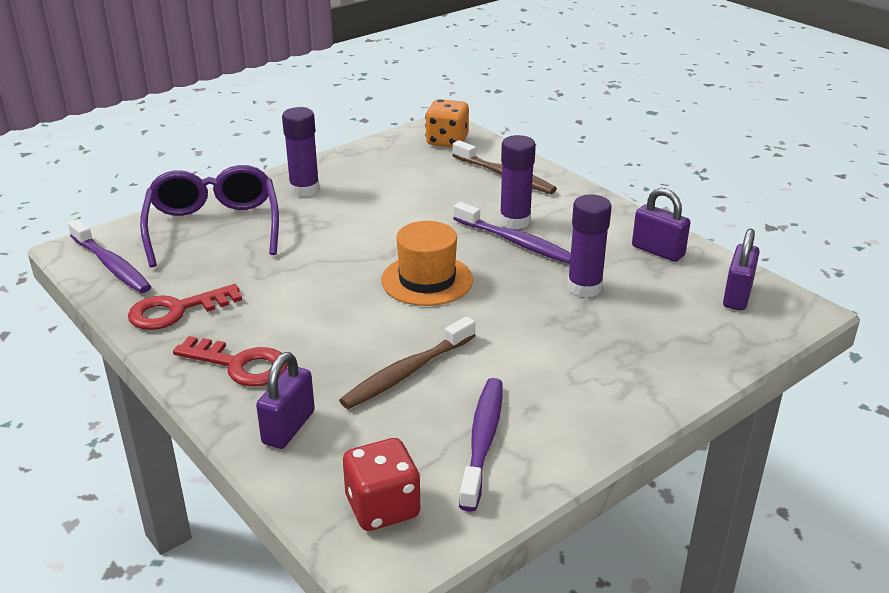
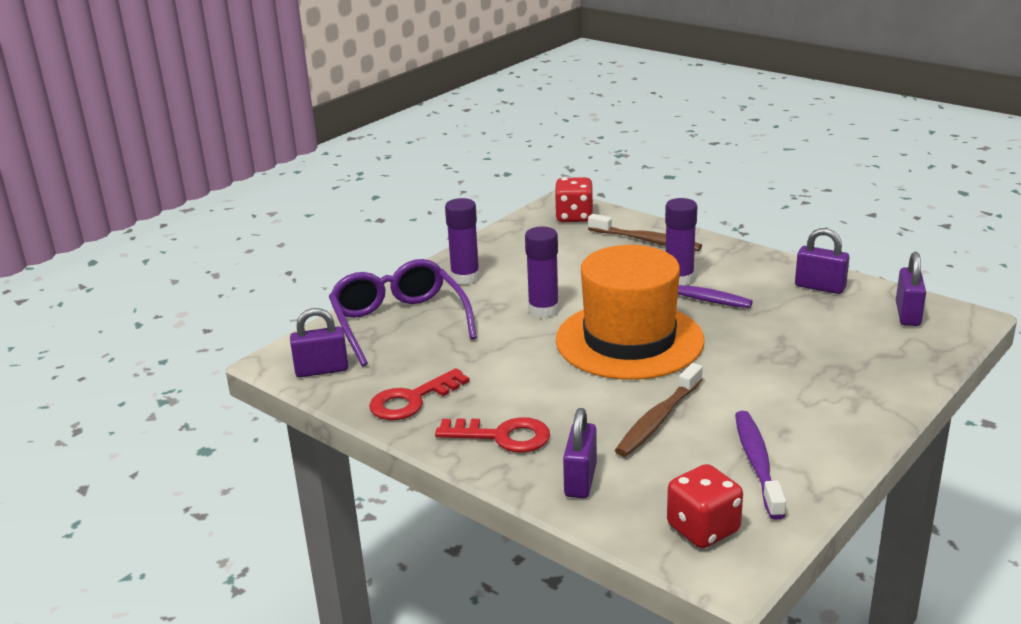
camera: 10 degrees left, 5 degrees down
(111, 265) = (322, 370): purple toothbrush -> purple padlock
(427, 280) = (629, 340): orange hat -> orange hat, size x1.71
(447, 141) = (574, 217): orange dice -> red dice
(584, 287) = (773, 326): purple glue stick -> purple glue stick (543, 310)

